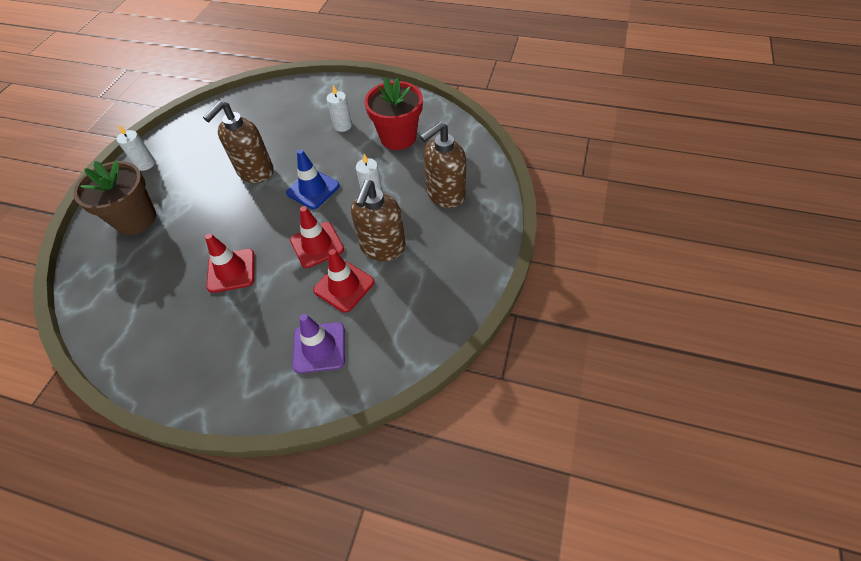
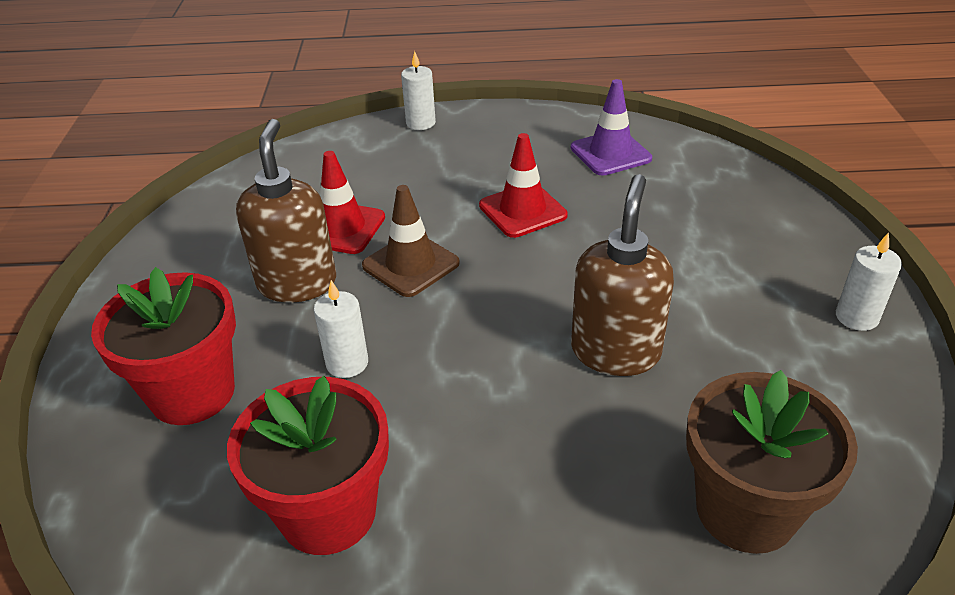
camera: 160 degrees right, 15 degrees down
(136, 219) = (746, 235): brown flower pot -> brown flower pot (745, 510)
(313, 189) = (471, 345): blue traffic cone -> none
(317, 245) = (410, 264): red traffic cone -> brown traffic cone
(319, 347) = (347, 171): purple traffic cone -> purple traffic cone (610, 153)
(343, 126) = (491, 515): white candle -> white candle (420, 123)
(445, 195) = (192, 393): brown soap dispenser -> red flower pot

